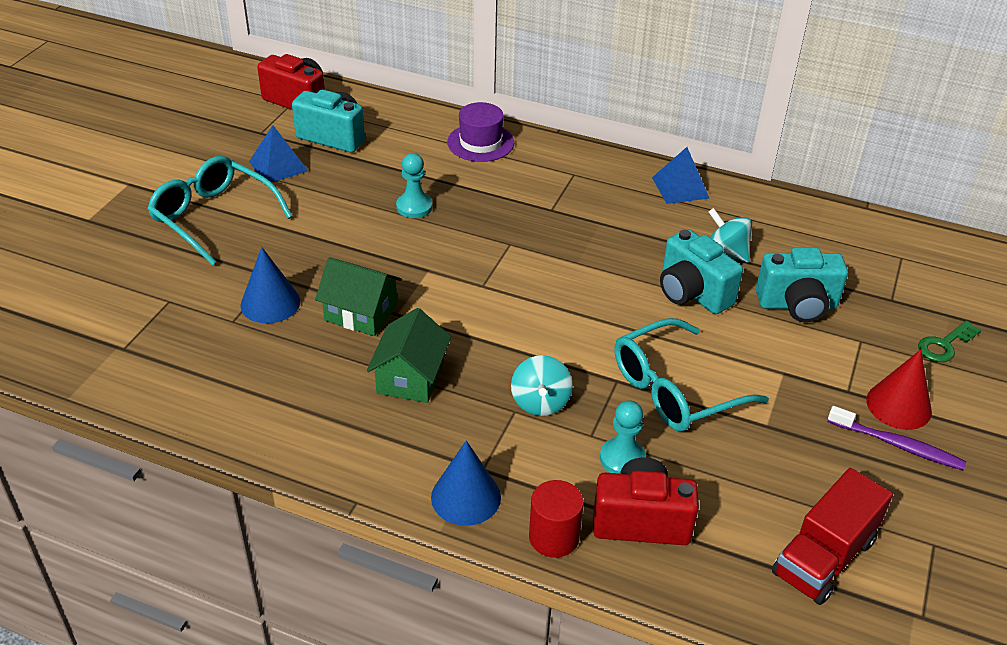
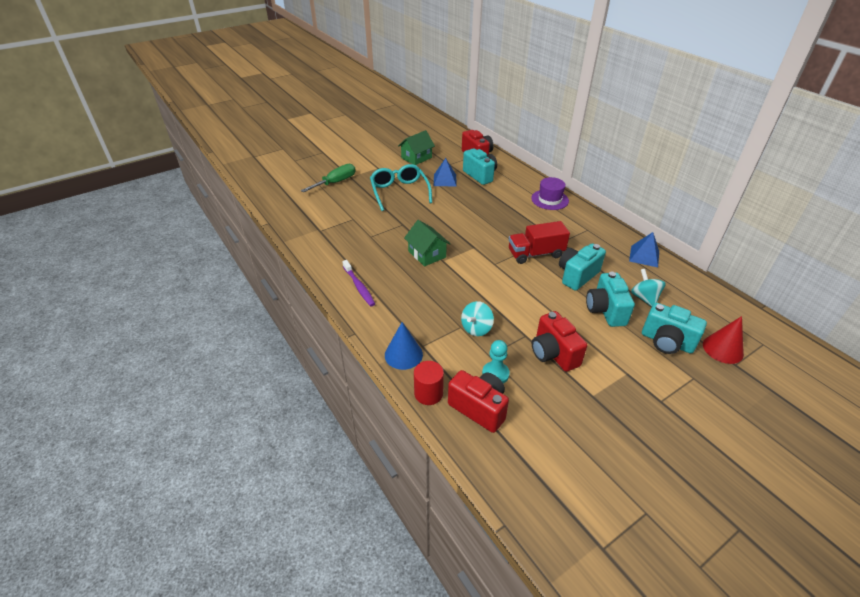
camera: 35 degrees right, 0 degrees up
(68, 242) = (336, 182): none -> green screwdriver
(270, 303) = (392, 235): blue cone -> none
(410, 377) = (425, 290): green house -> green house (416, 158)
(414, 207) = (491, 217): turquoise pawn -> none
(615, 255) = (577, 275): none -> turquoise camera
(674, 390) = (553, 354): turquoise glasses -> red camera
(824, 557) = (567, 481): red truck -> red truck (535, 254)
(898, 405) = (689, 424): red cone -> red cone (722, 349)
(898, 445) = (669, 445): purple toothbrush -> purple toothbrush (359, 287)
(944, 345) = (753, 405): green key -> none

